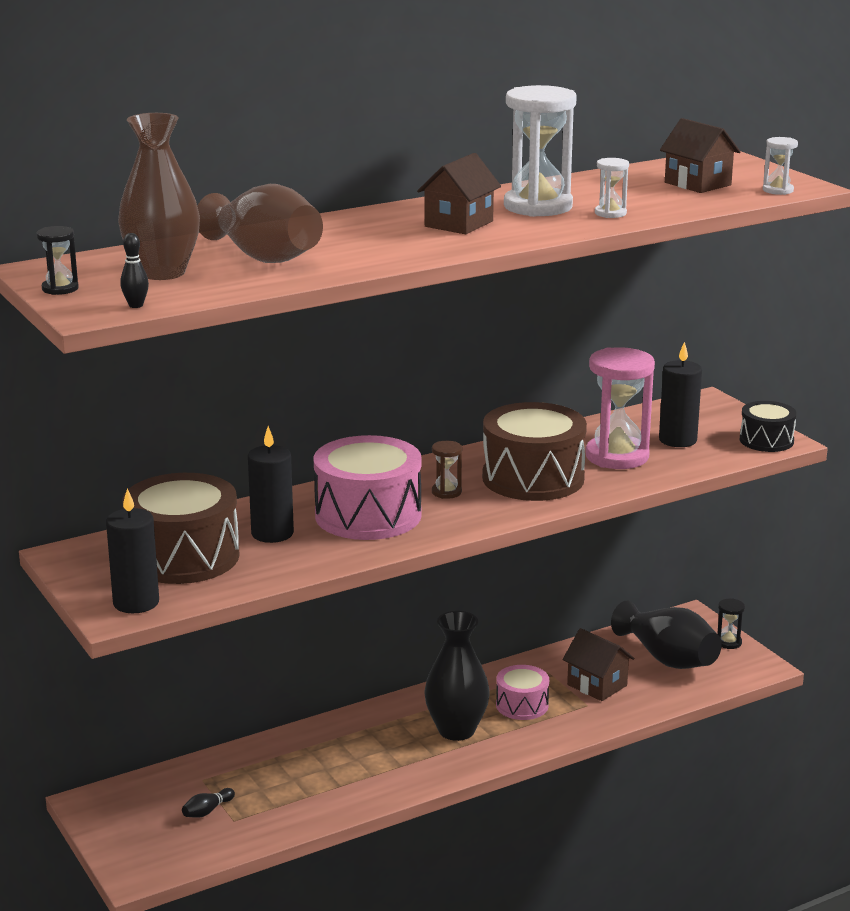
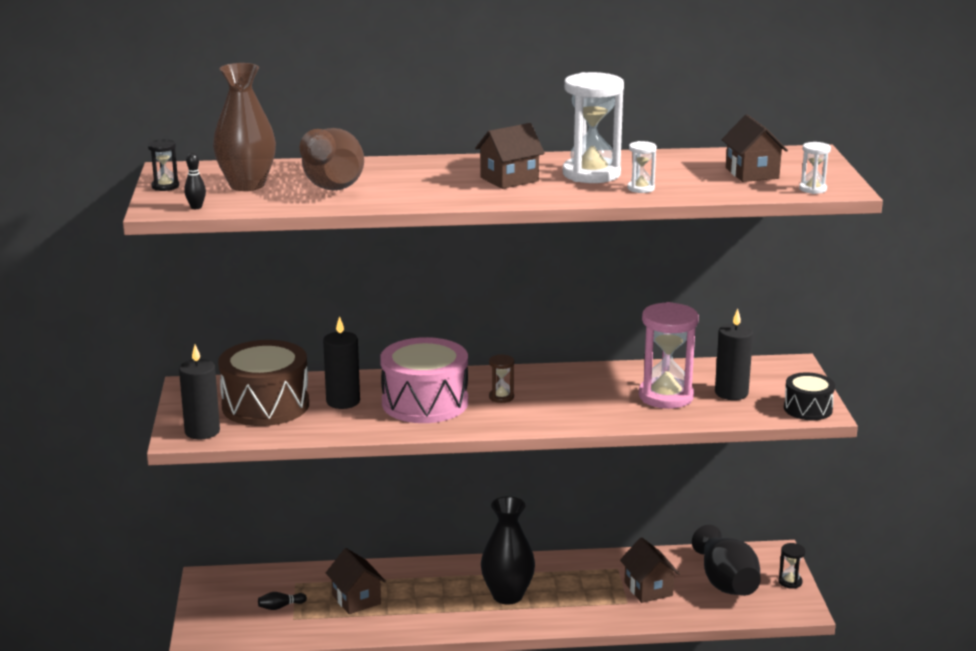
camera: 25 degrees right, 0 degrees up
(290, 779) = (356, 599): none -> brown house
(522, 705) = (574, 589): pink drum -> none
(533, 478) = (579, 400): brown drum -> none

